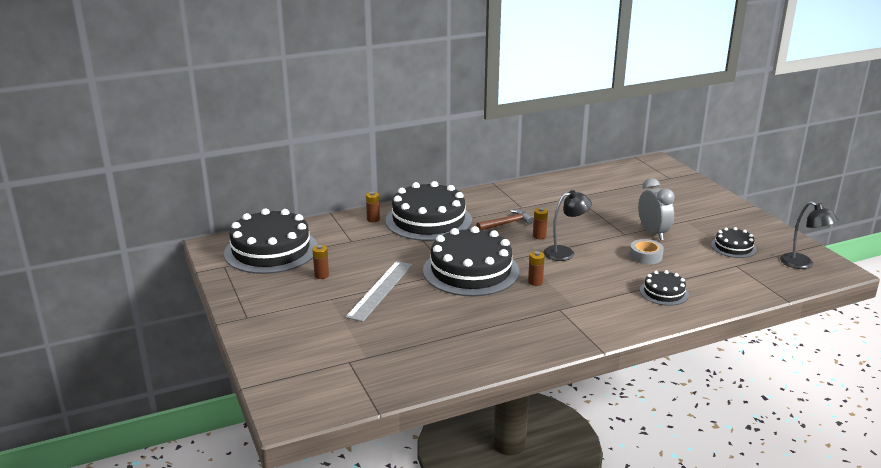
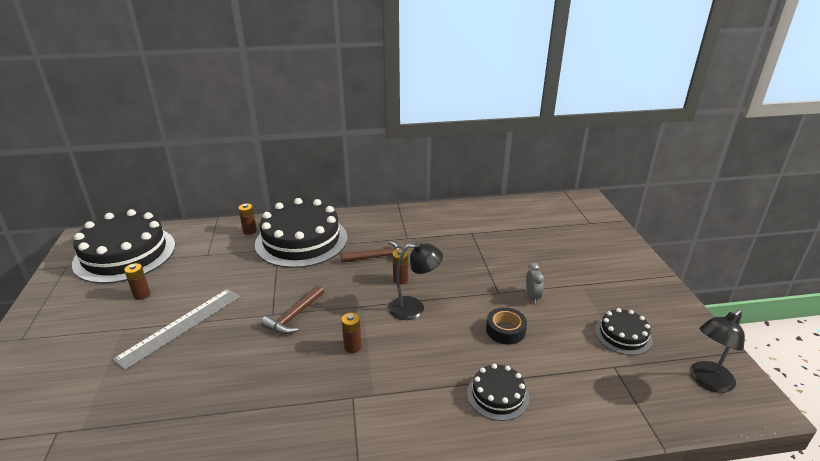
camera: 15 degrees right, 5 degrees up
(471, 271) = (294, 316): black cake -> brown hammer
(645, 256) = (505, 330): grey tape -> black tape
(653, 233) = (532, 296): grey clock -> grey clock, size x0.55
(802, 264) = (707, 381): black lamp -> black lamp turned 75 degrees clockwise

